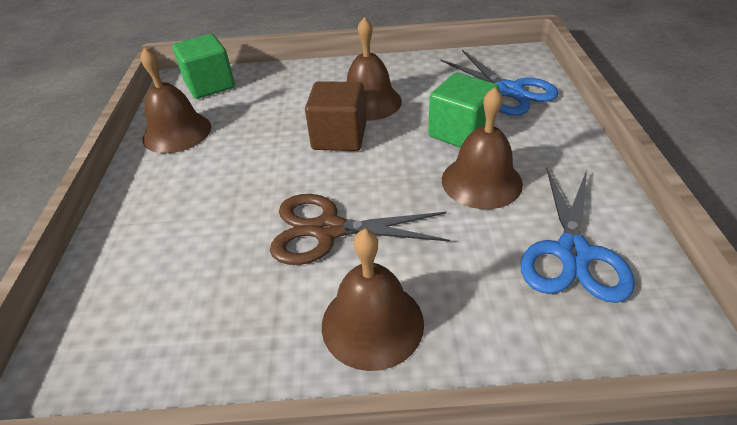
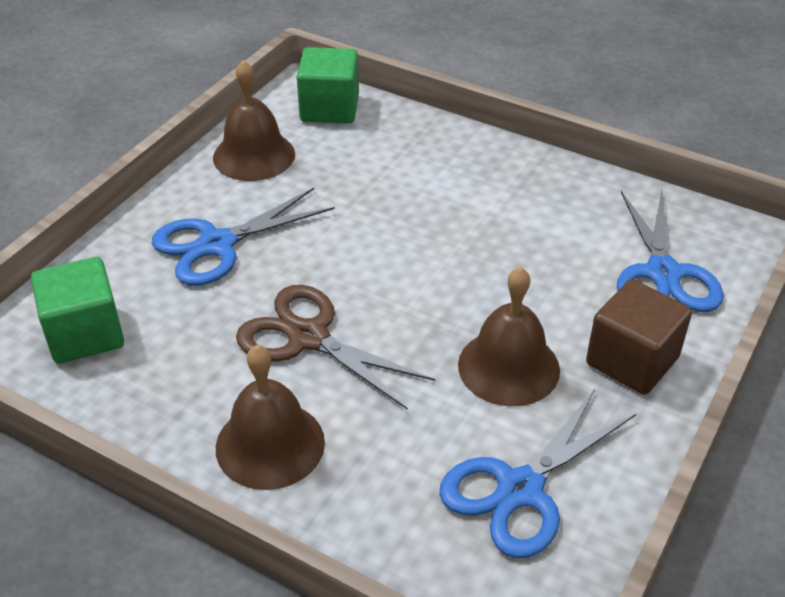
camera: 30 degrees right, 0 degrees up
(198, 200) = (217, 244): none -> blue scissors
(339, 137) = (409, 240): brown cube -> brown cube (632, 361)
(369, 102) = (481, 210): brown bell -> none
(461, 132) = (546, 299): green cube -> green cube (85, 334)

